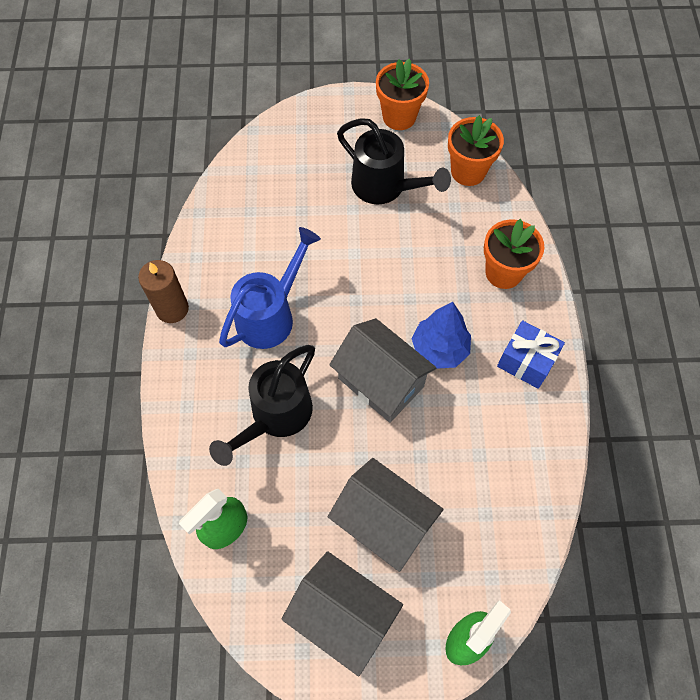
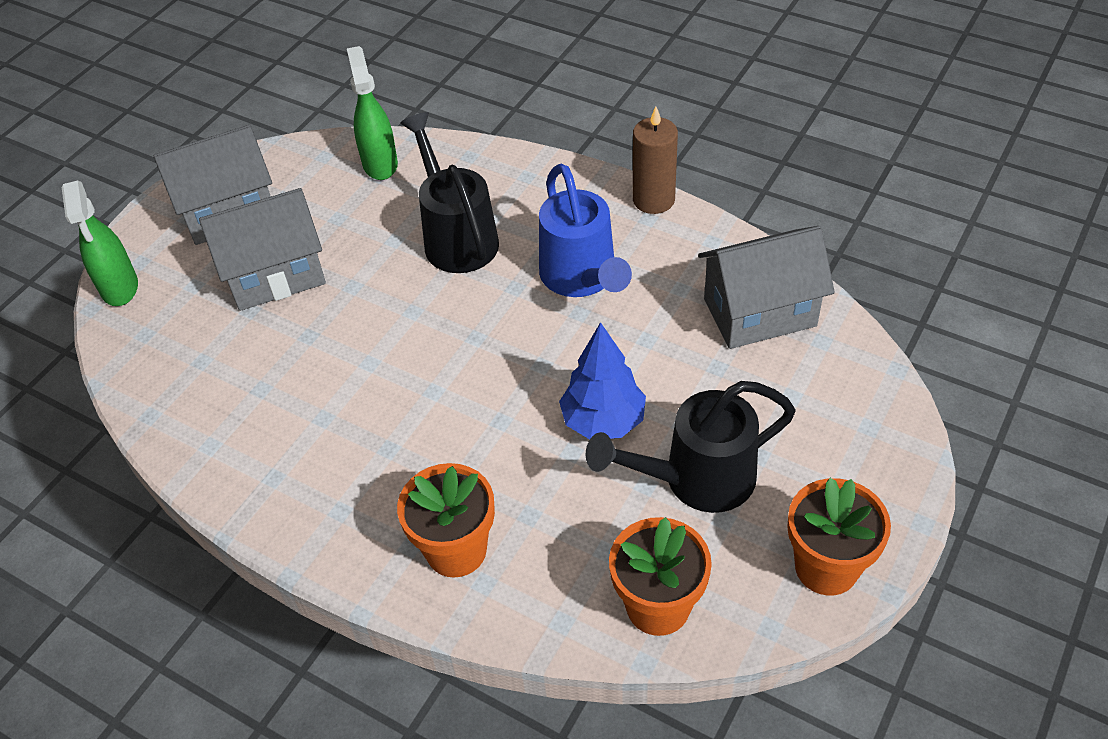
camera: 125 degrees right, 15 degrees down
(381, 382) = (418, 340): grey house -> grey house (759, 312)
(439, 349) = (410, 416): blue tree -> blue tree (603, 421)
(526, 361) = (318, 499): blue gift -> none

